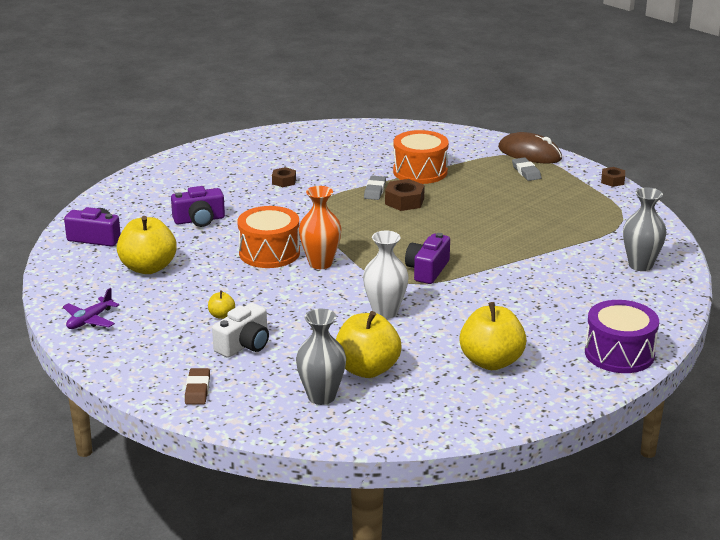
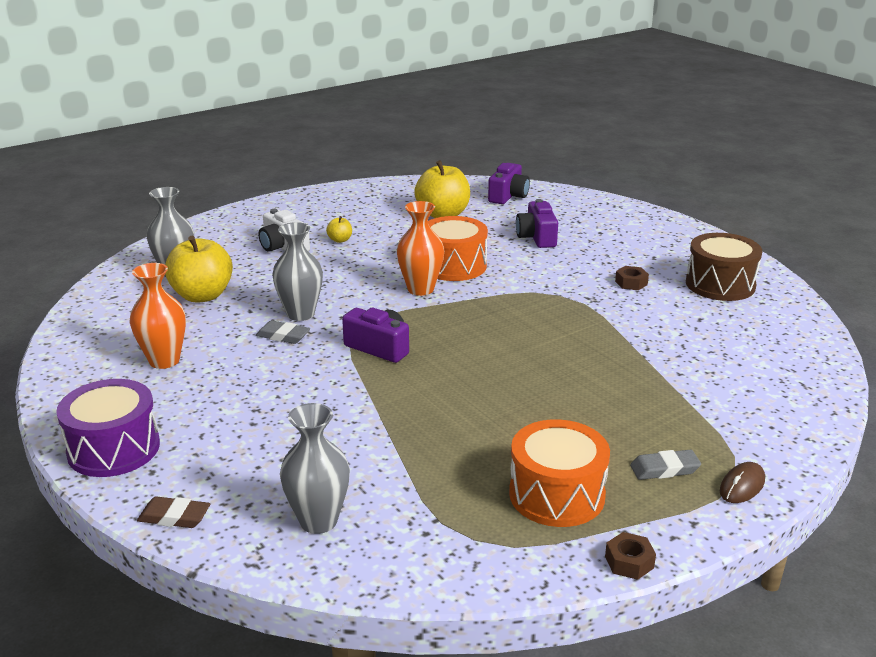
camera: 100 degrees right, 0 degrees up
(90, 320) = (361, 194): purple plane -> none
(197, 390) = (227, 227): brown eraser -> brown eraser (174, 517)
(278, 151) = (720, 284): none -> brown drum
(375, 191) = (601, 336): grey eraser -> grey eraser (283, 336)
(385, 312) = (300, 314): white vase -> grey vase
(404, 201) = (567, 353): brown nut -> none
(420, 171) = (662, 374): orange drum -> orange drum (556, 495)
(491, 362) = (164, 361): yellow apple -> orange vase
(529, 153) = (742, 486): brown mouse -> brown mouse, size x0.56

